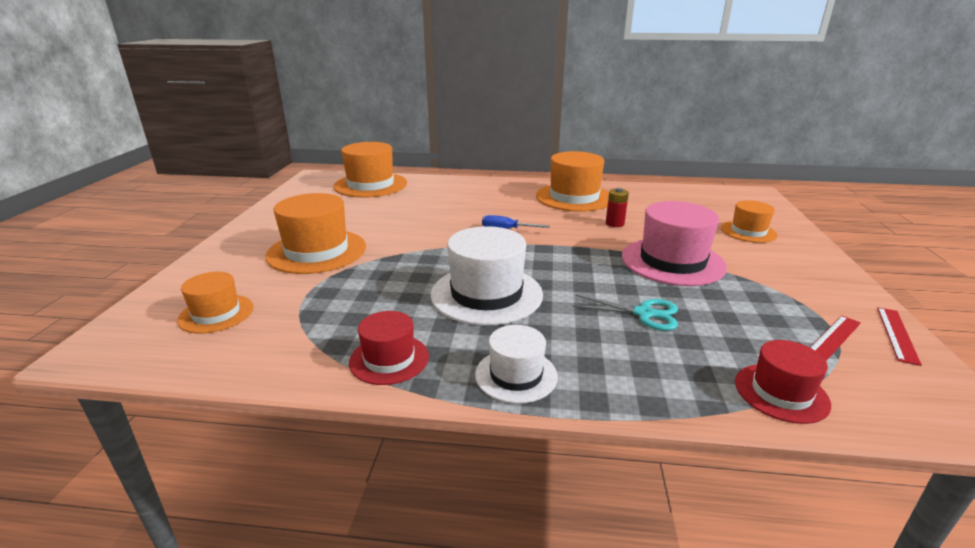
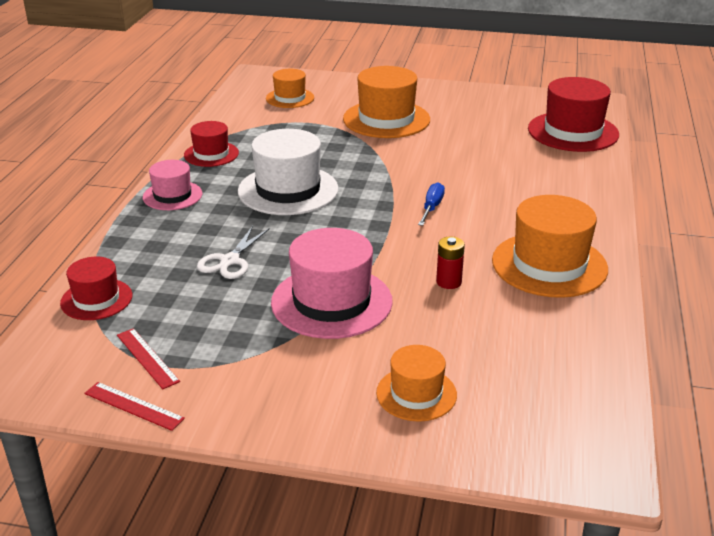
camera: 95 degrees right, 5 degrees up
(370, 185) = (573, 132): orange hat -> red hat
(516, 375) = (172, 195): white hat -> pink hat
(644, 314) = (230, 261): turquoise scissors -> white scissors

